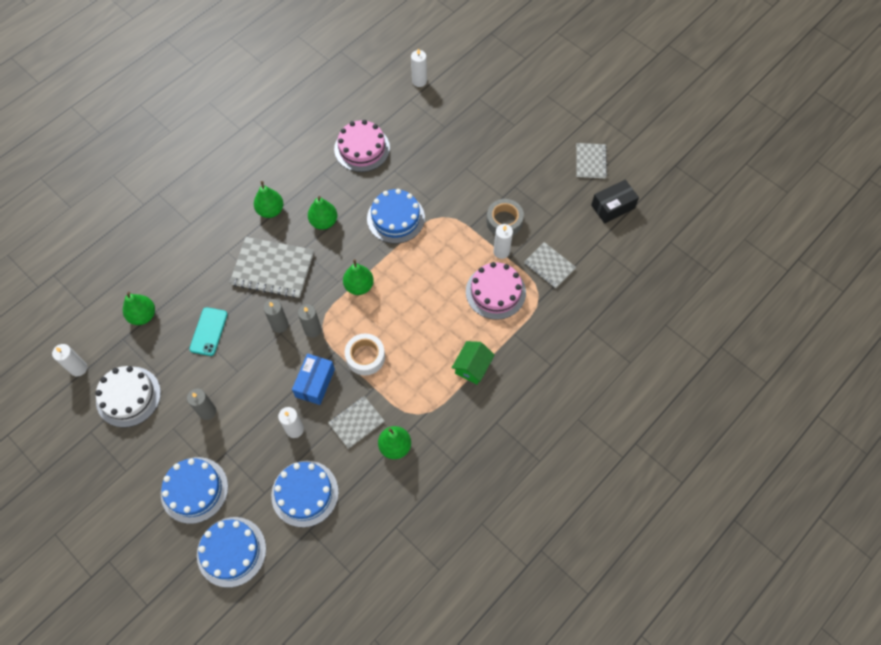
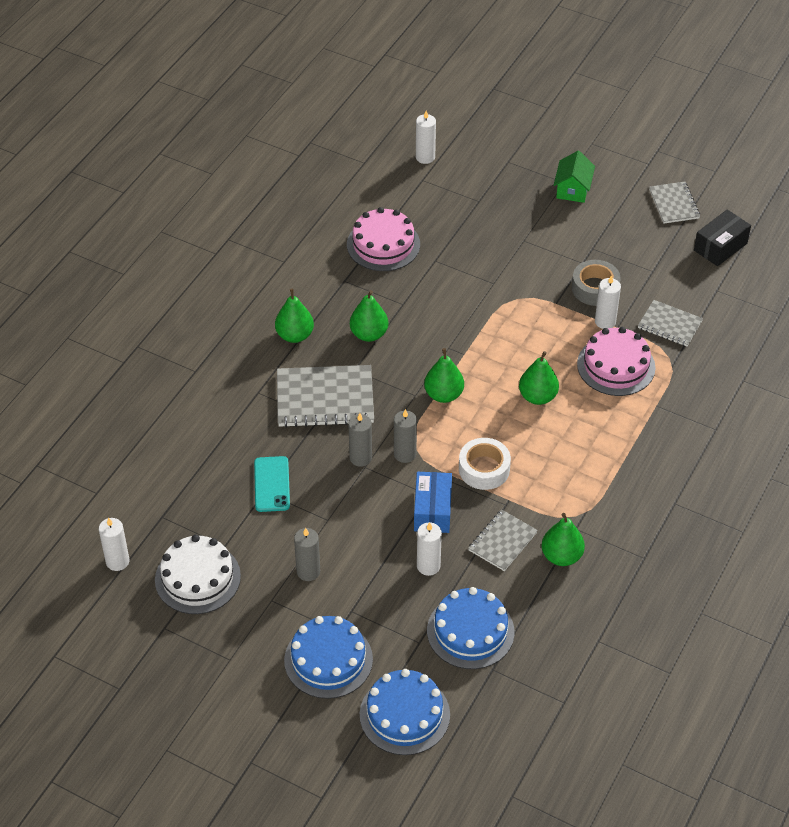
camera: 15 degrees left, 15 degrees down
(143, 315) = (178, 485): green pear -> green pear (537, 397)
(395, 218) = (458, 312): blue cake -> none
(472, 367) = (621, 451): green house -> green house (573, 189)

